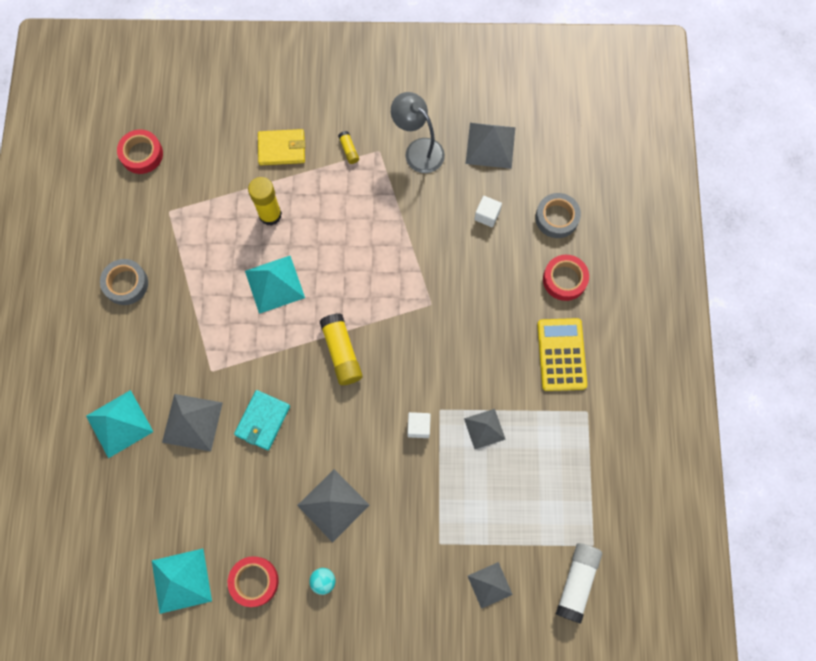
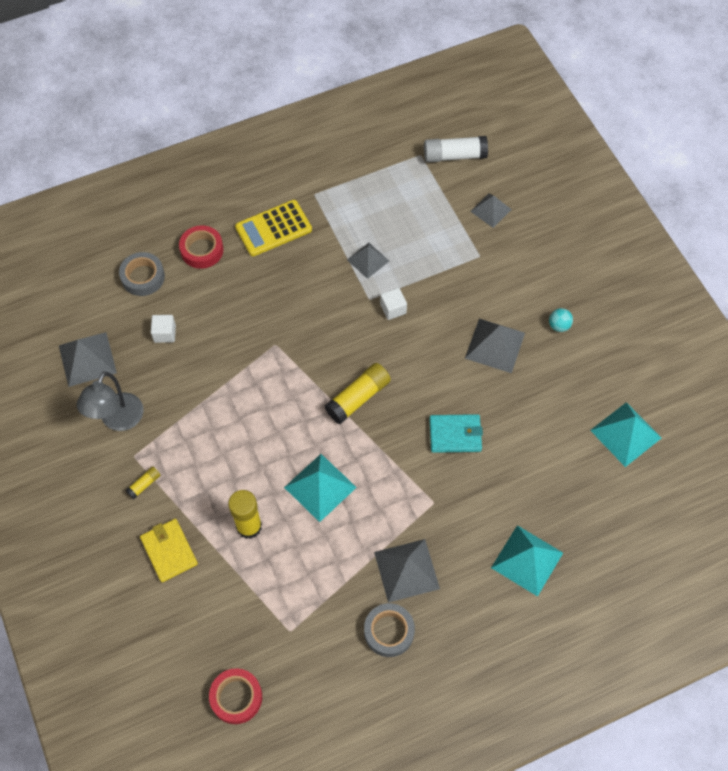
camera: 115 degrees left, 10 degrees down
(192, 422) = (489, 494): grey pyramid -> grey pyramid (406, 570)
(254, 581) = (591, 377): red tape -> none

